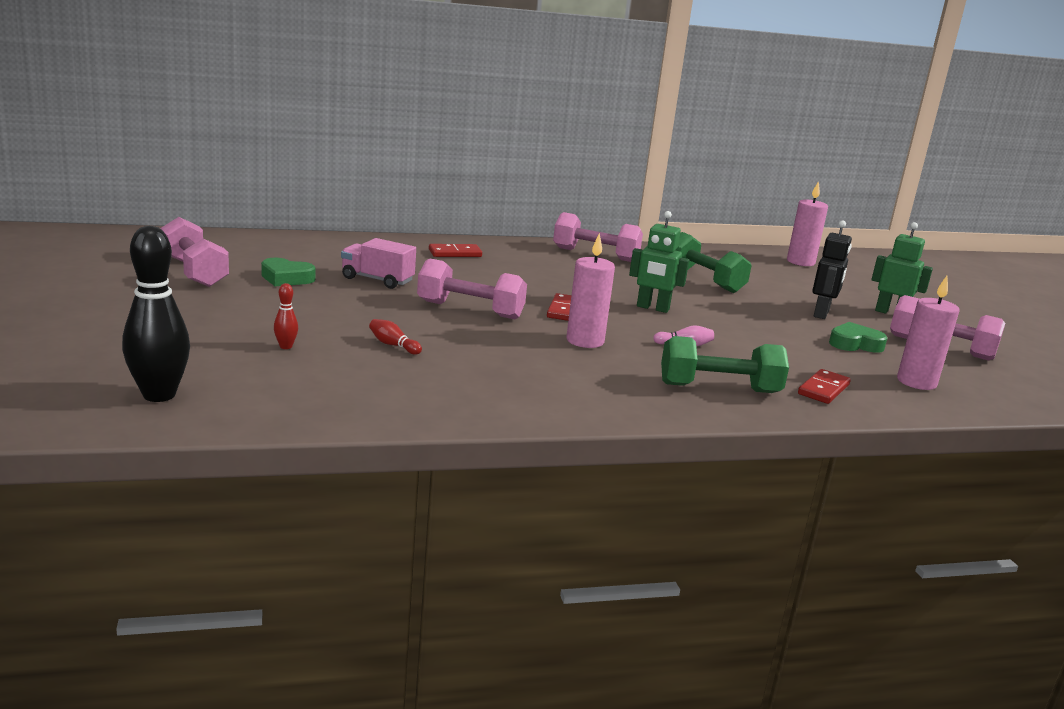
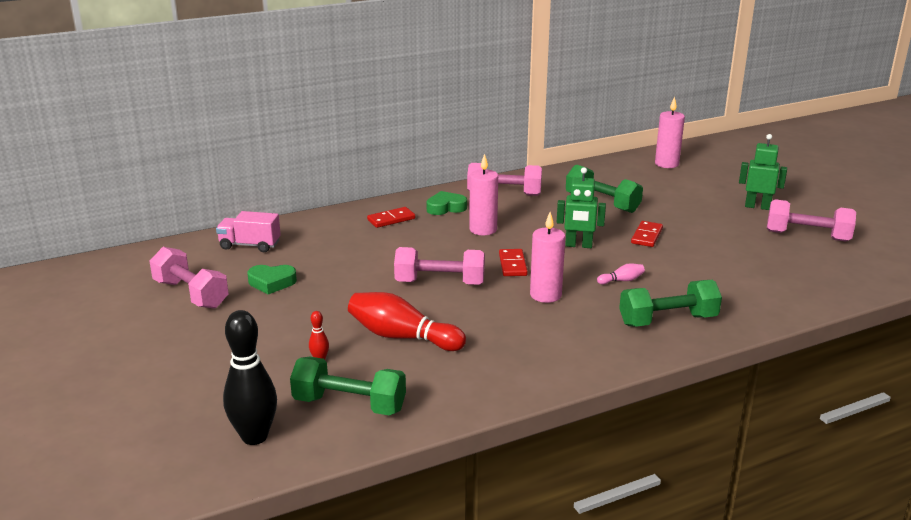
camera: 10 degrees left, 5 degrees up
(287, 389) = (349, 405): none -> green dumbbell
(377, 280) = (346, 266): pink truck -> pink truck (250, 245)
(393, 345) = (402, 337): red bowling pin -> red bowling pin, size x2.27
(821, 314) = (707, 220): black robot -> none
(823, 389) = (742, 302): red domino -> red domino (647, 236)
(855, 344) = (745, 248): green heart -> green heart (446, 208)
(916, 382) = (804, 277): pink candle -> pink candle (483, 229)

